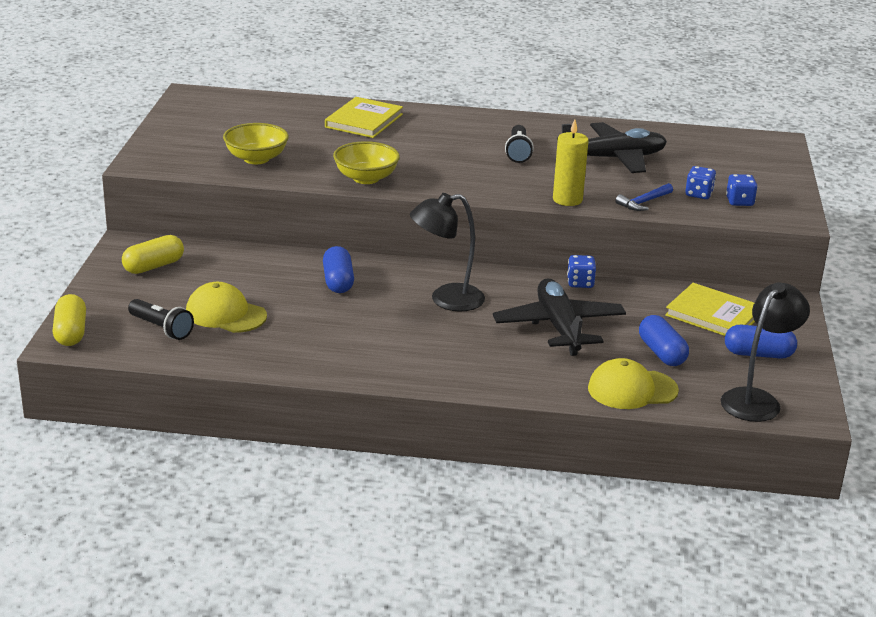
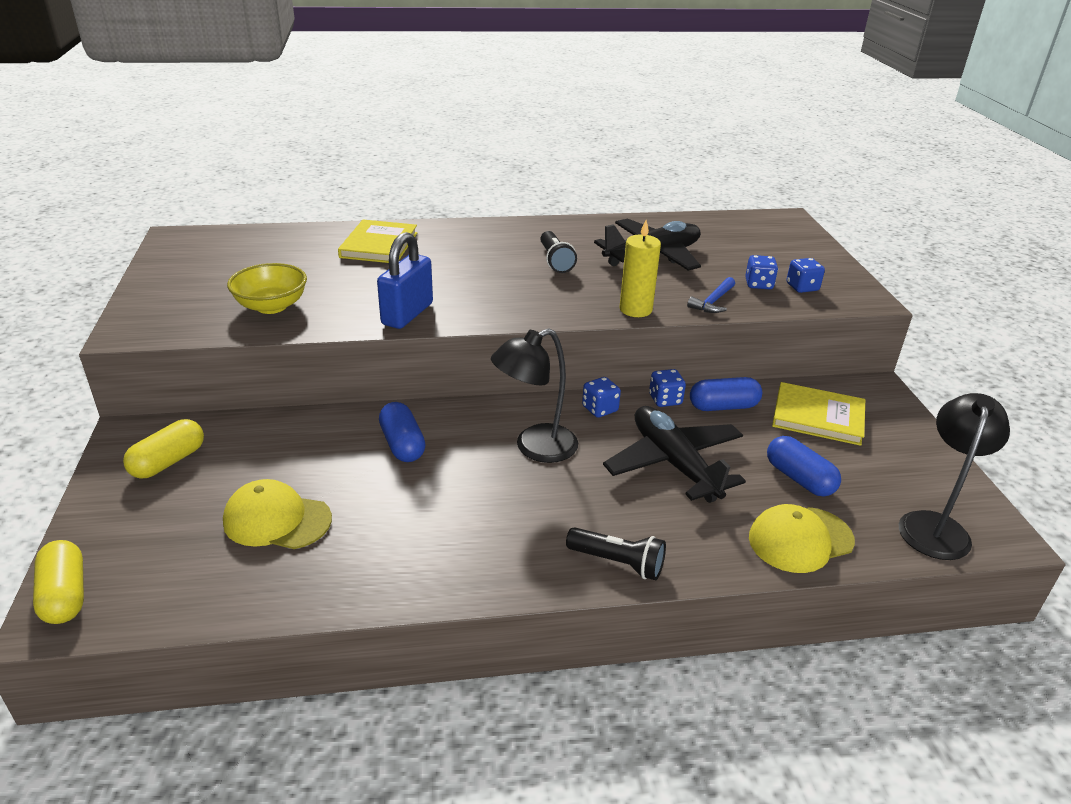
camera: 15 degrees left, 5 degrees up
(161, 328) = (195, 561): black flashlight -> black flashlight (618, 563)
(366, 178) = (407, 314): yellow bowl -> blue padlock
(517, 281) = (600, 409): none -> blue dice
(758, 354) = (893, 460): blue capsule -> blue capsule (723, 406)

